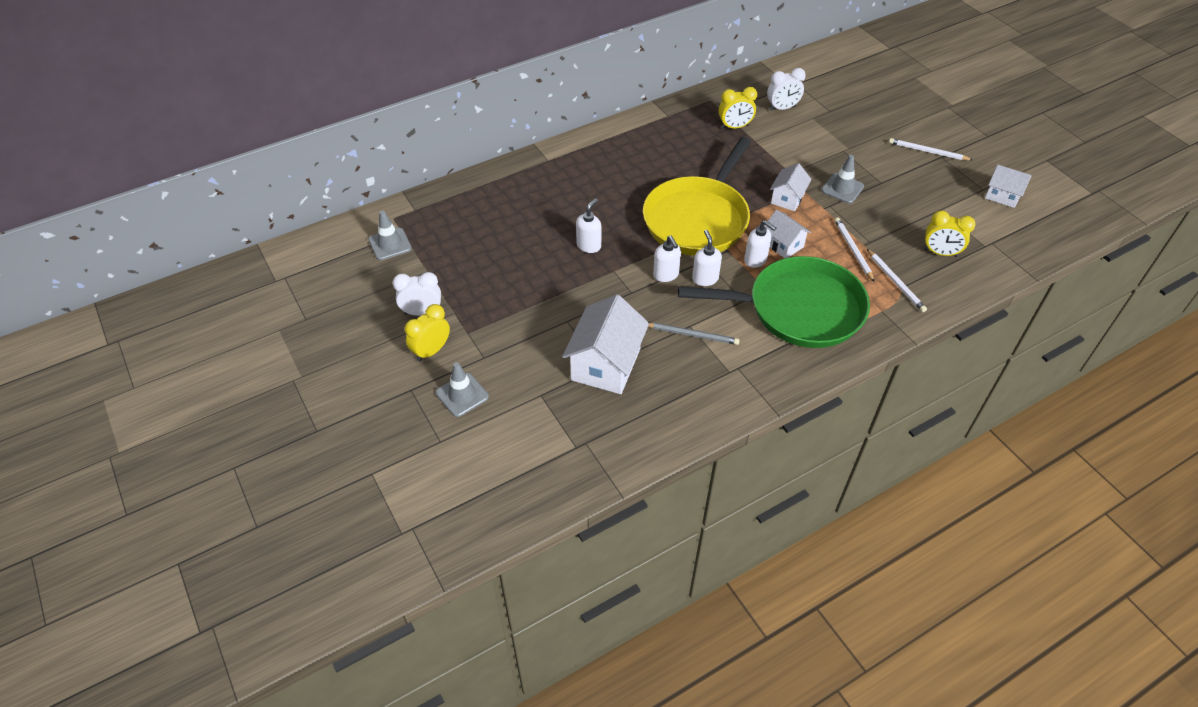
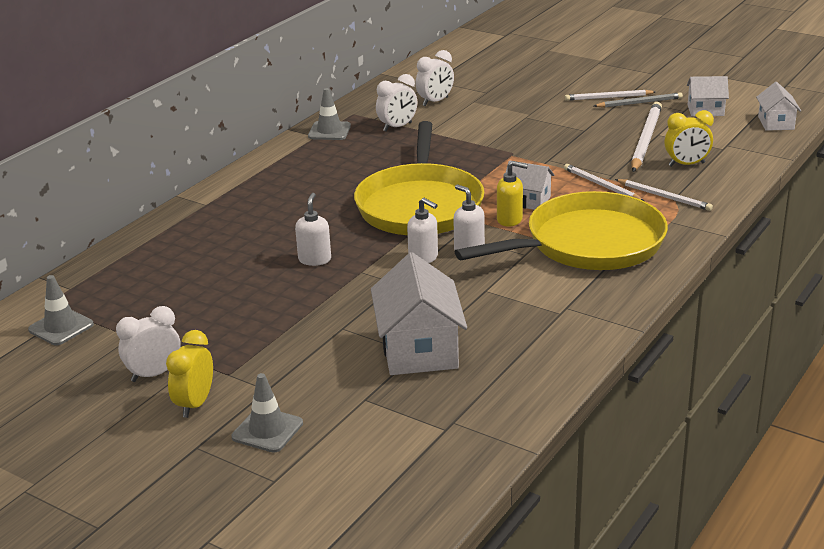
camera: 25 degrees left, 20 degrees down
(692, 335) = (494, 296): grey pencil -> grey pencil (639, 103)
(734, 127) = (397, 127): yellow clock -> white clock
(755, 260) = (510, 220): white soap dispenser -> yellow soap dispenser
(787, 198) = (501, 165): white house -> white house (776, 123)
(799, 309) = (588, 244): green pan -> yellow pan
(842, 188) = (550, 144): grey traffic cone -> grey traffic cone (329, 131)
(925, 212) = (645, 140): none -> white pencil

